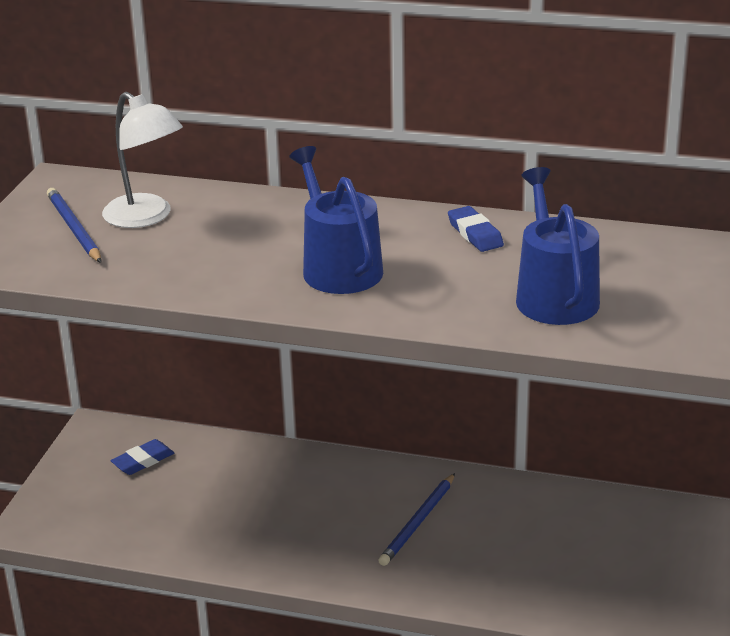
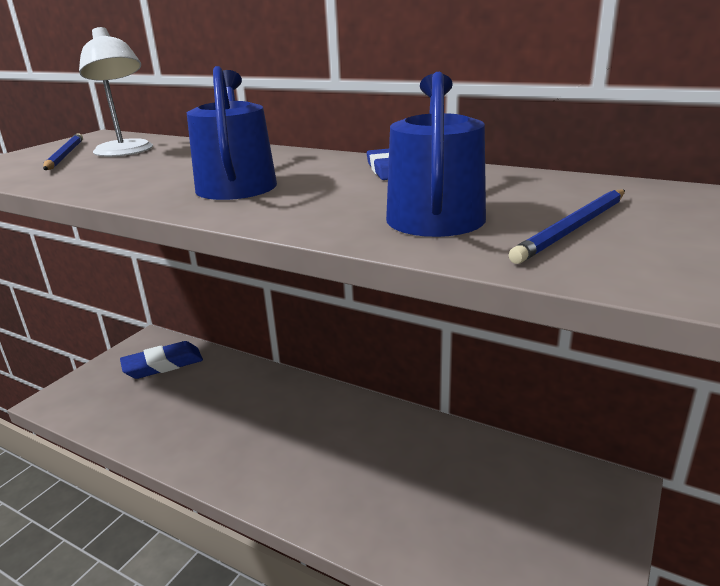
camera: 15 degrees right, 5 degrees down
(143, 461) = (163, 365): blue eraser -> blue eraser, size x1.61
(418, 522) = (337, 446): blue pencil -> blue pencil (573, 228)

